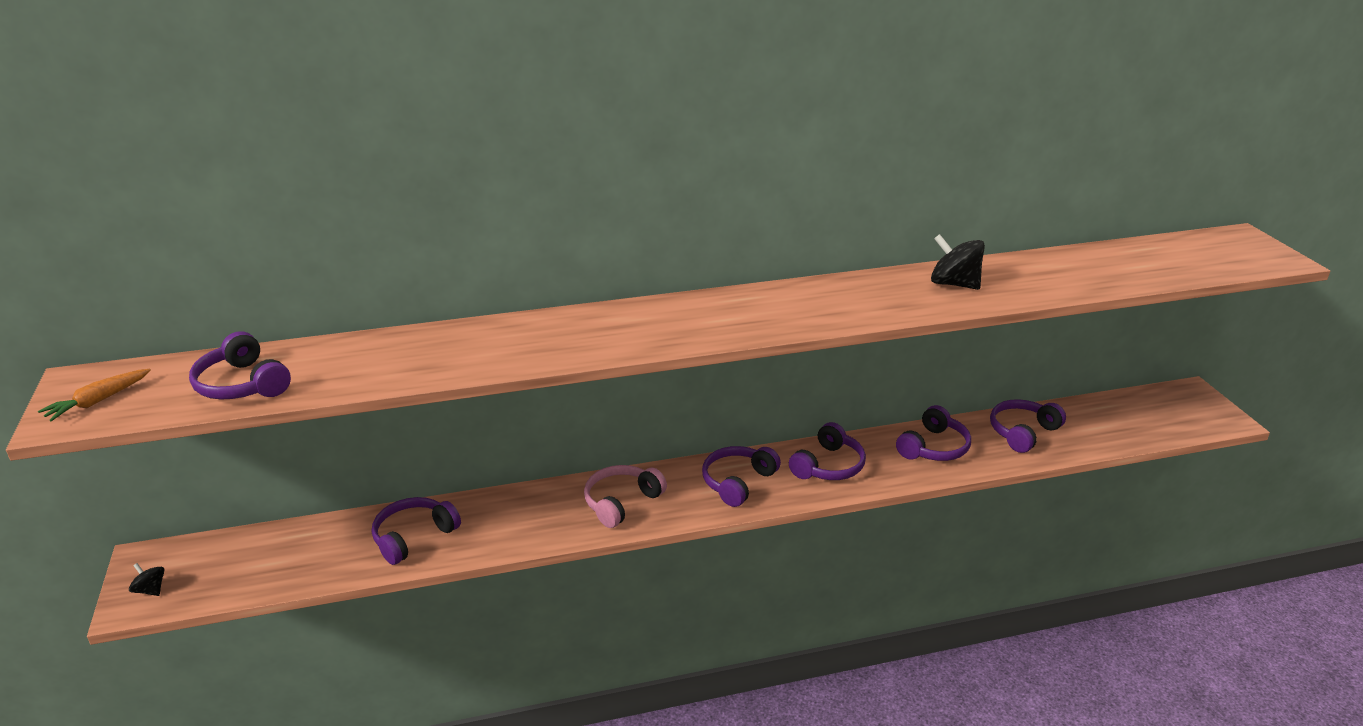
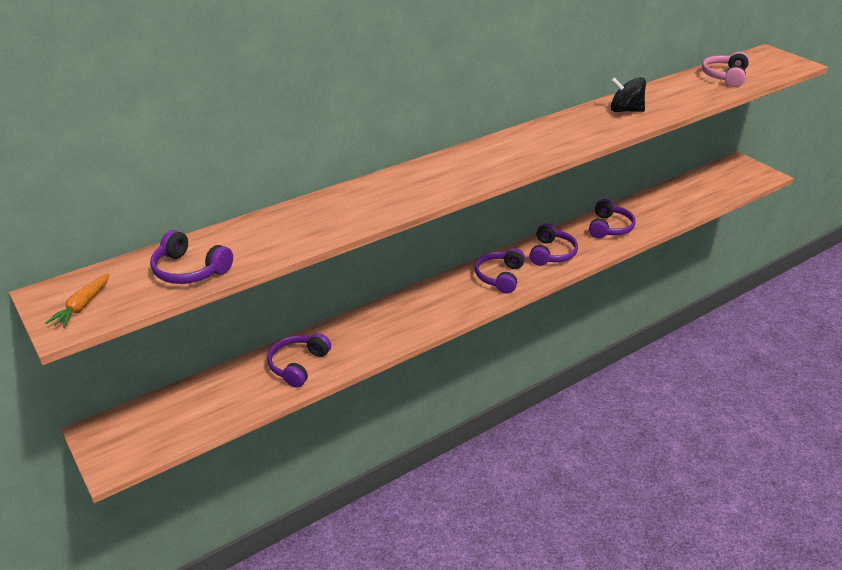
camera: 20 degrees left, 5 degrees up
(150, 590) = (119, 452): black spinning top -> none
(621, 502) = (431, 307): pink headphones -> pink headphones (725, 77)
(1022, 432) = (657, 207): purple headphones -> none

